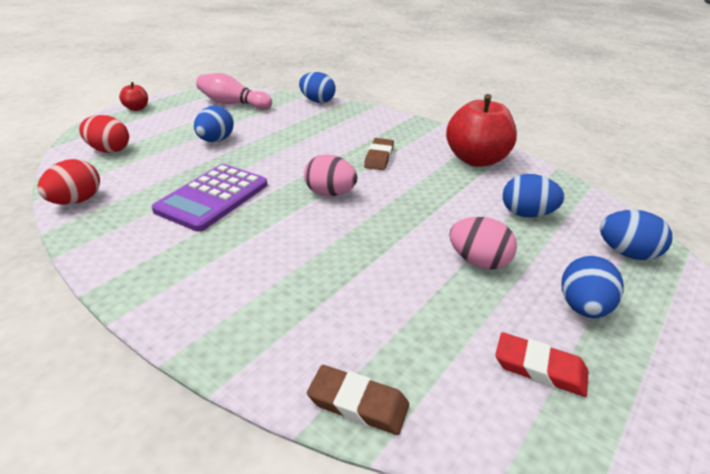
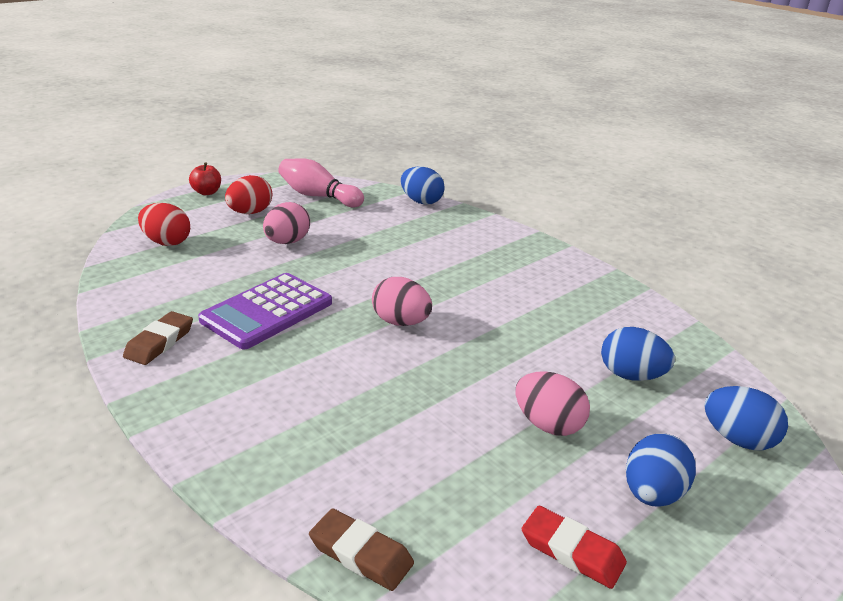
camera: 10 degrees right, 5 degrees down
(77, 201) = (122, 299): red egg -> red egg (250, 212)
(216, 140) = (287, 242): blue egg -> pink egg
(379, 157) = (473, 283): brown eraser -> brown eraser (159, 342)
(476, 160) = (595, 299): red apple -> none

